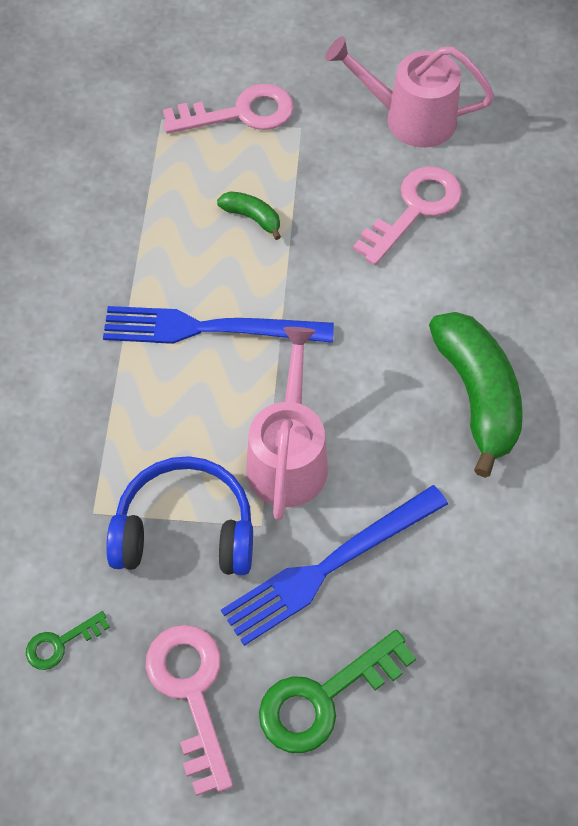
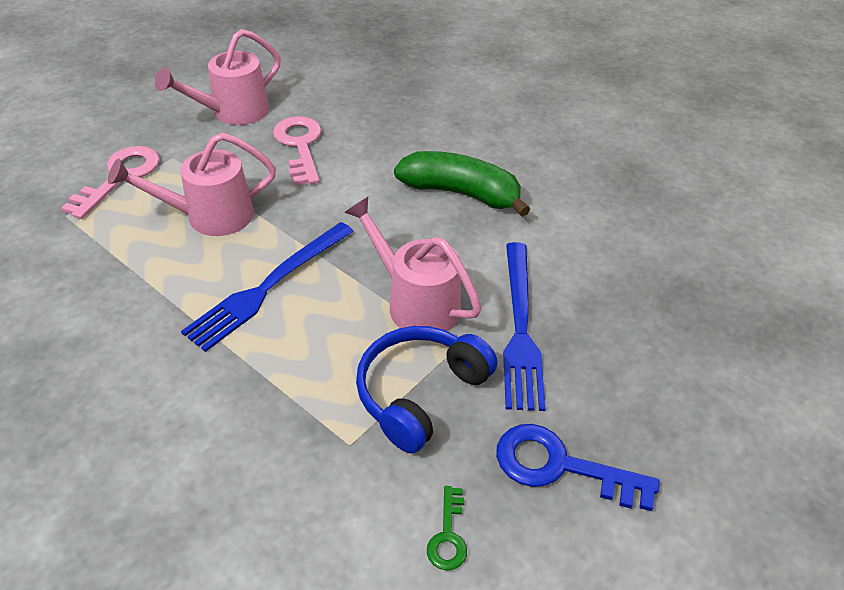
camera: 55 degrees left, 15 degrees down
(191, 693) = (560, 466): pink key -> blue key
(252, 217) = (209, 216): green banana -> pink watering can
(324, 698) = (620, 388): green key -> none

